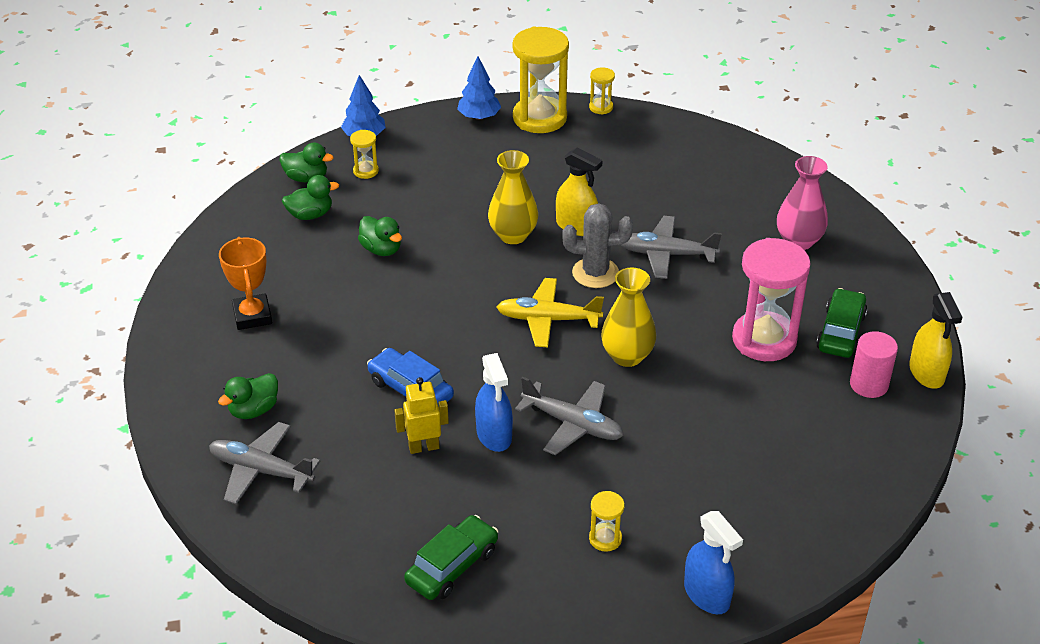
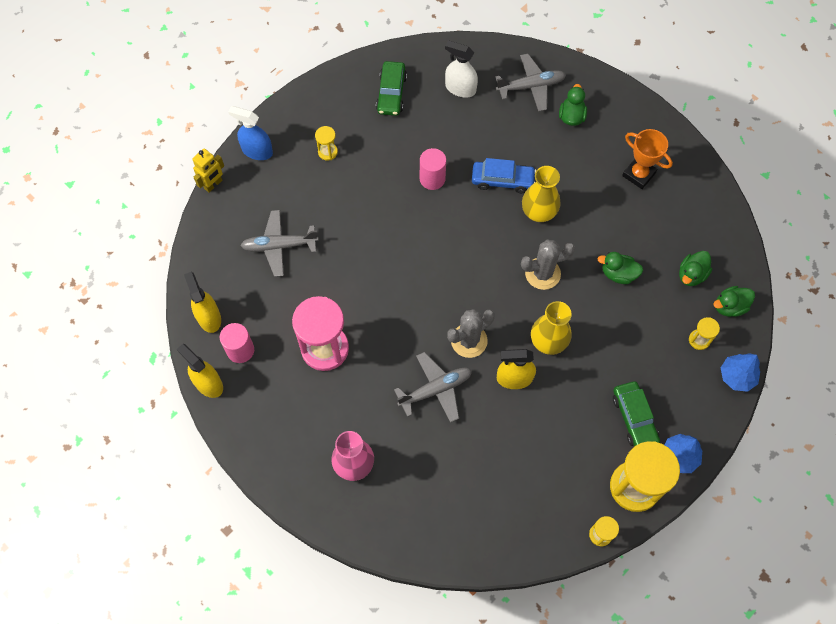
camera: 145 degrees right, 25 degrees up
(353, 519) = (460, 88): none -> white spray bottle
(424, 447) = (462, 149): yellow robot -> yellow robot (213, 184)
(459, 287) = (542, 273): none -> grey cactus
(494, 435) = (432, 179): blue spray bottle -> pink cylinder
(547, 319) = (468, 281): yellow plane -> none
(573, 424) = (395, 212): grey plane -> grey plane (279, 246)
(627, 356) = (399, 281): yellow vase -> yellow vase (538, 212)
(840, 332) = (279, 387): green car -> green car (634, 418)
(892, 434) = (209, 317): none -> yellow spray bottle

